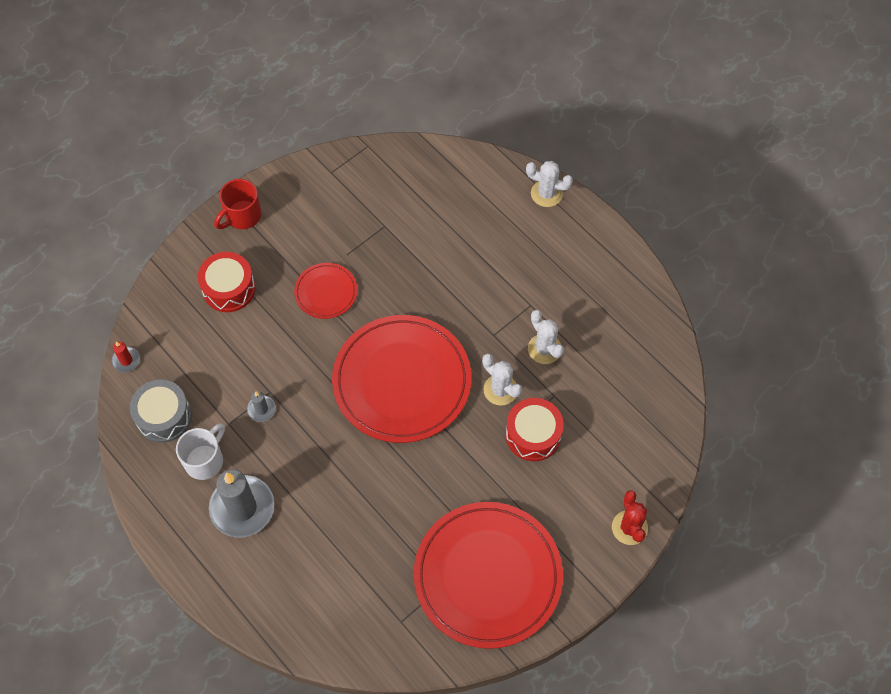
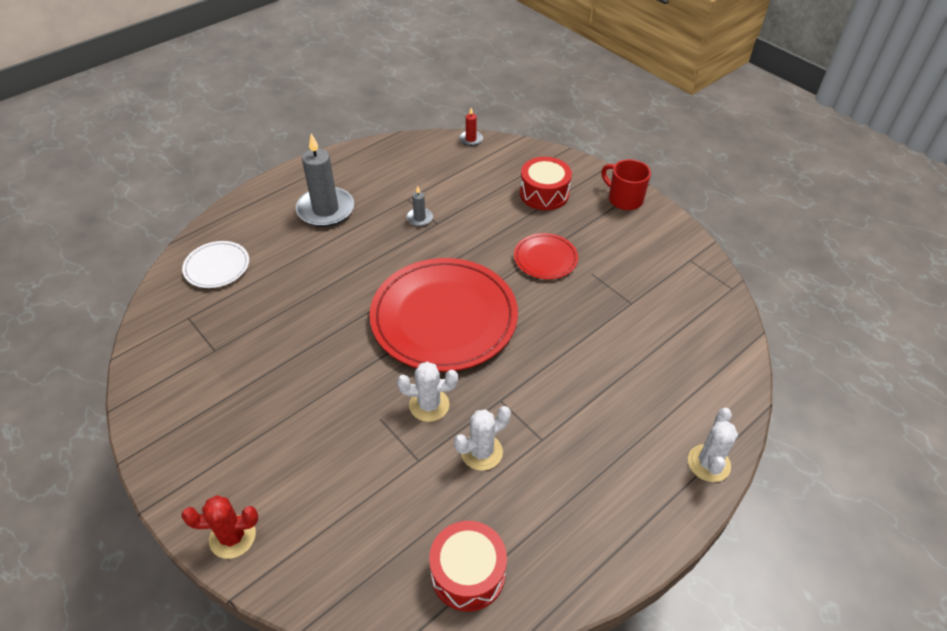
camera: 90 degrees right, 15 degrees down
(164, 416) = (417, 162): grey drum -> none
(205, 460) = (374, 186): white mug -> none
(329, 608) = (217, 267): none -> white plate
(487, 576) = (213, 388): red plate -> none
(500, 390) = (429, 405): white cactus -> white cactus turned 45 degrees clockwise
(533, 435) = (369, 436): red drum -> red drum (468, 573)

